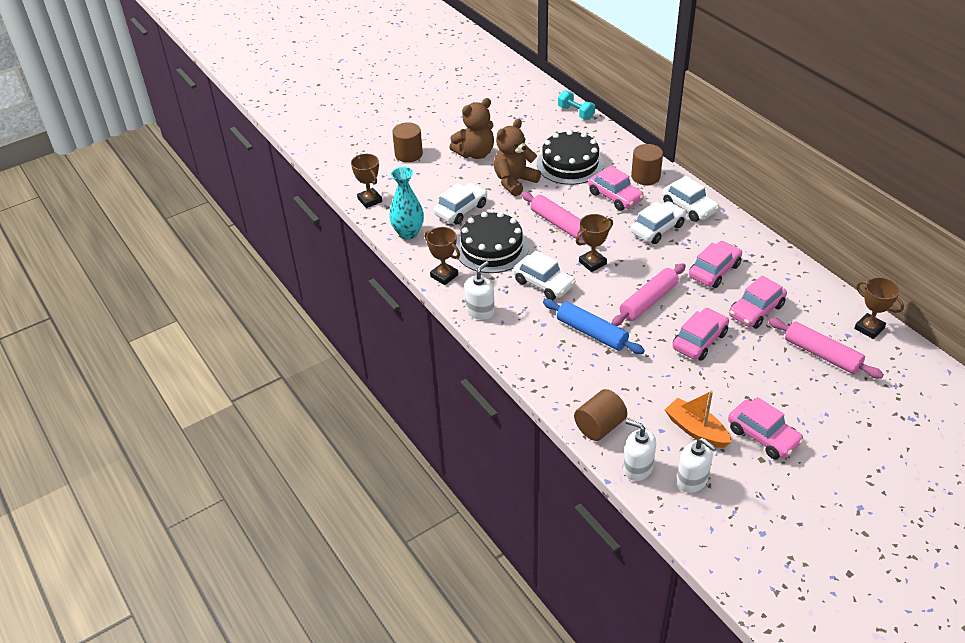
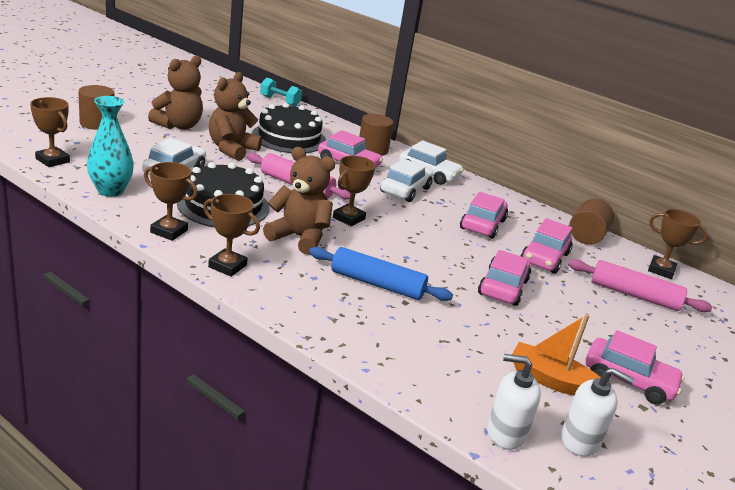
camera: 25 degrees left, 15 degrees down
(480, 311) = (227, 266): white soap dispenser -> brown trophy
(543, 284) = (299, 238): white car -> brown teddy bear
(599, 426) = (433, 386): brown cylinder -> brown cylinder (586, 236)
(648, 301) = (427, 252): pink rolling pin -> none

